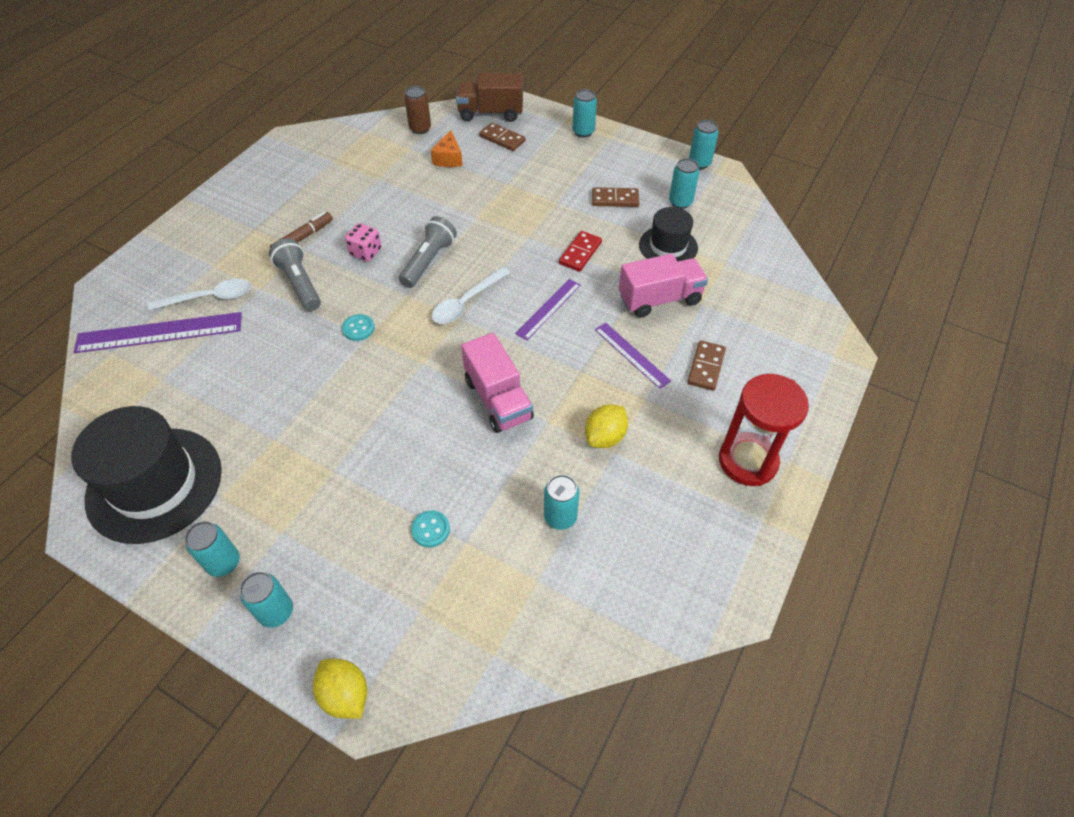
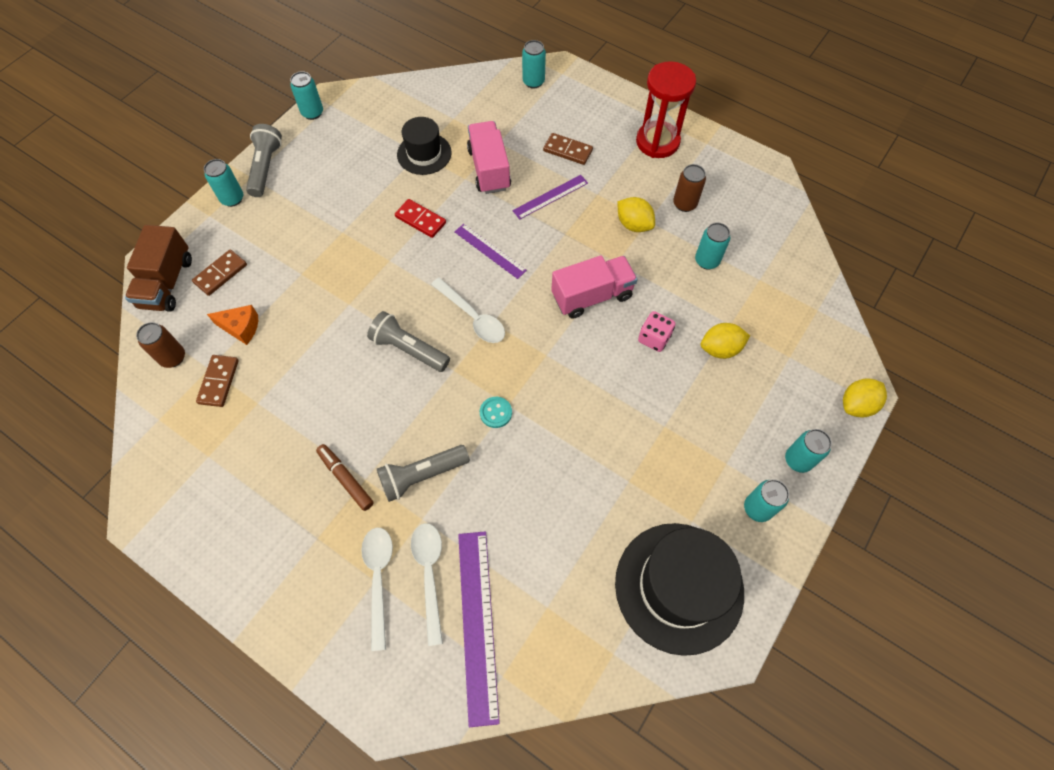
camera: 85 degrees left, 10 degrees up
(212, 267) = (378, 579): none -> white spoon
(366, 252) = (383, 410): pink dice -> pink dice (654, 338)
(430, 529) = (720, 349): turquoise button -> yellow lemon
(615, 199) = (349, 184): brown domino -> brown domino (218, 382)
(623, 145) = (266, 168): none -> grey flashlight
(648, 492) = (684, 204): none -> brown can
(680, 202) = (366, 136): turquoise can -> turquoise can (533, 82)

